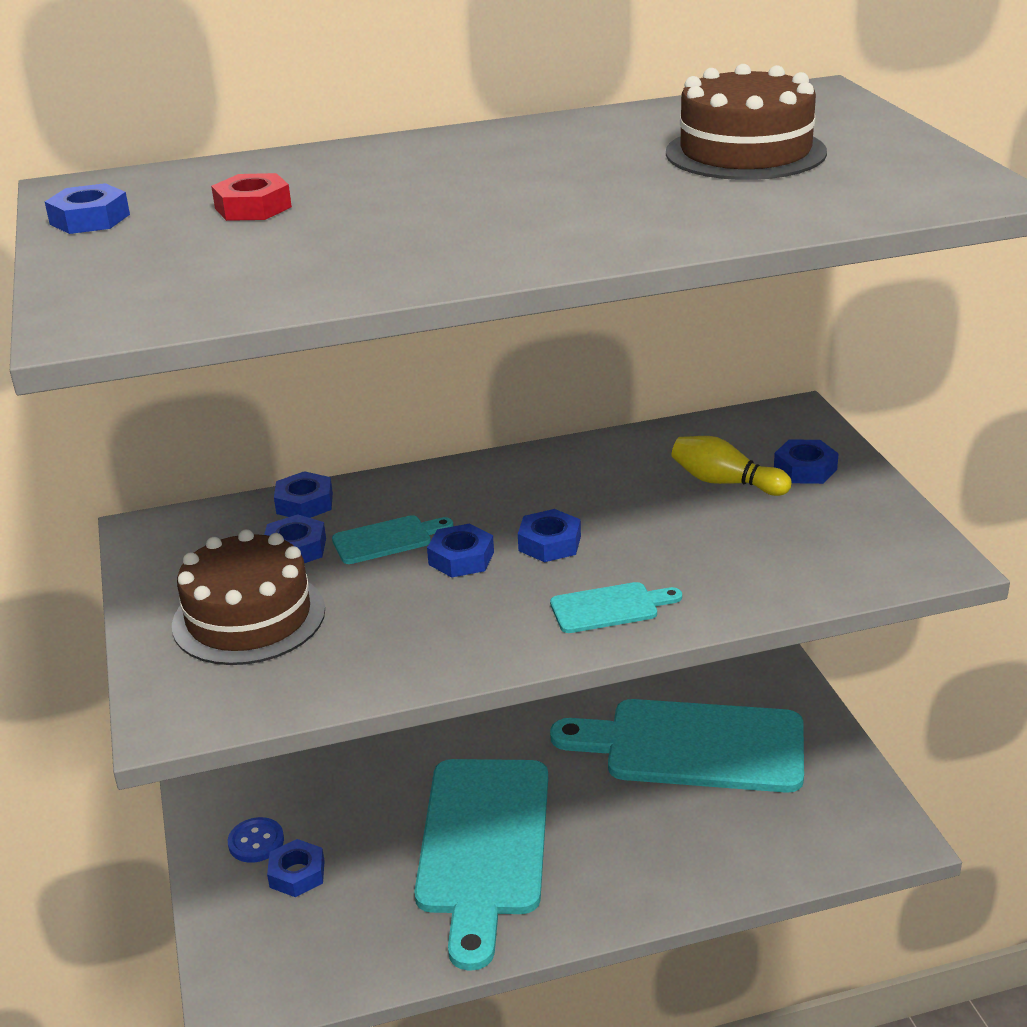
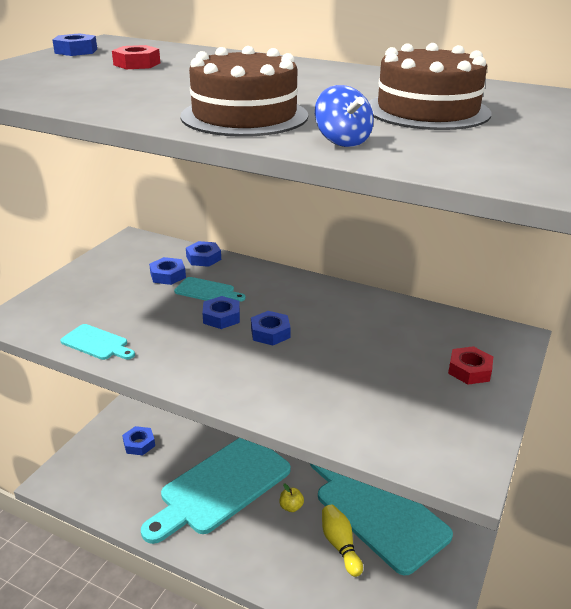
camera: 40 degrees right, 0 degrees up
(249, 617) = (104, 294): brown cake -> brown cake (244, 116)
(256, 842) = (143, 419): blue button -> none
(598, 808) = (291, 507): none -> yellow apple
(609, 608) = (243, 381): turquoise cutting board -> turquoise cutting board (97, 343)
(725, 482) = (410, 352): yellow bowling pin -> yellow bowling pin (340, 545)
(766, 215) = (342, 141): none -> blue spinning top
(805, 469) = (469, 370): blue nut -> red nut

